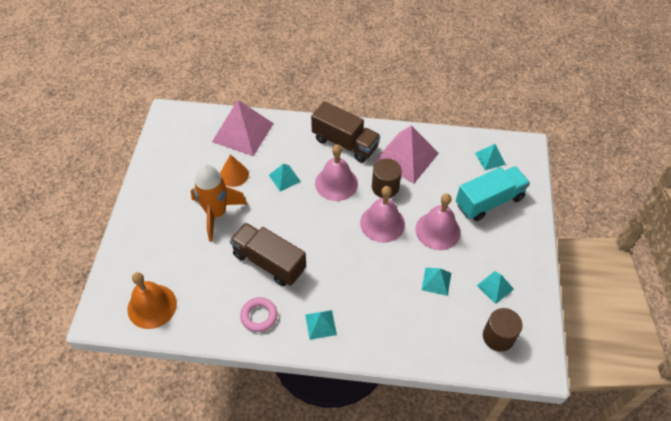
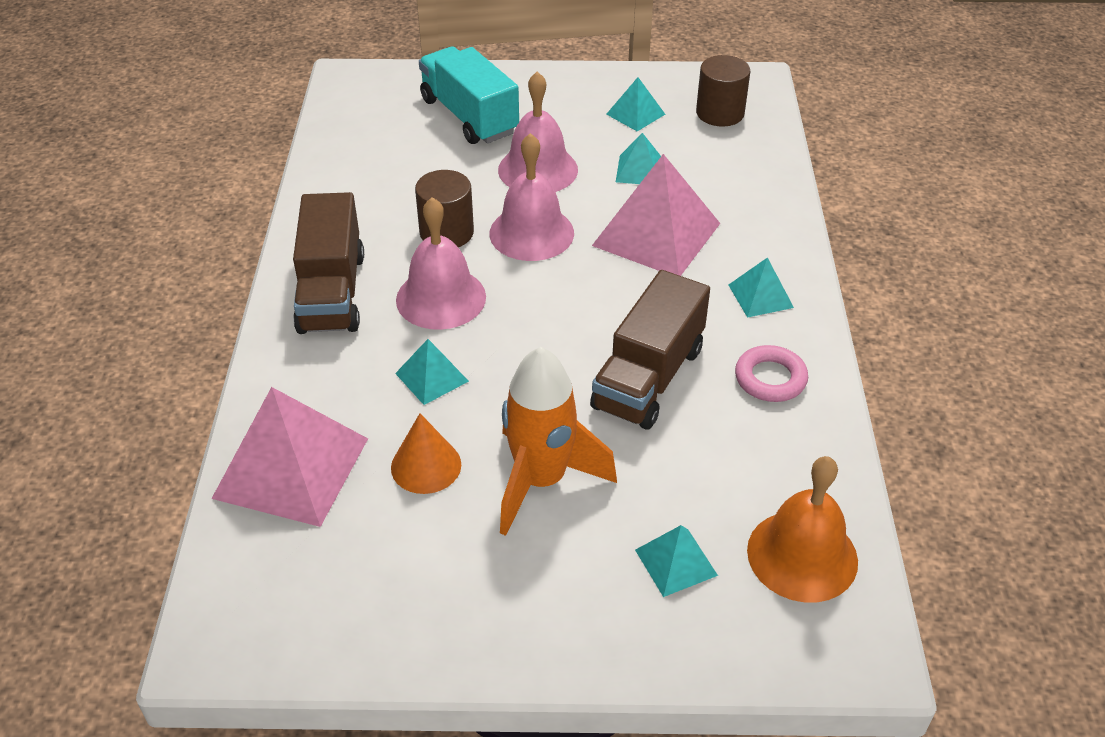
camera: 95 degrees left, 10 degrees down
(345, 143) = (332, 292): brown truck -> brown truck turned 150 degrees clockwise
(406, 157) = (371, 208): pink pyramid -> pink pyramid (656, 234)
(490, 158) = (374, 114): turquoise pyramid -> turquoise pyramid (676, 562)

